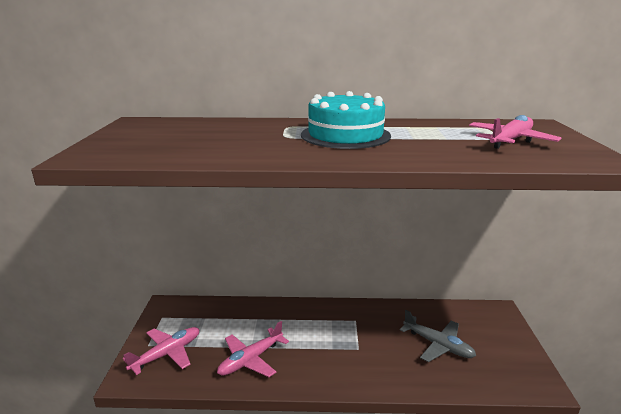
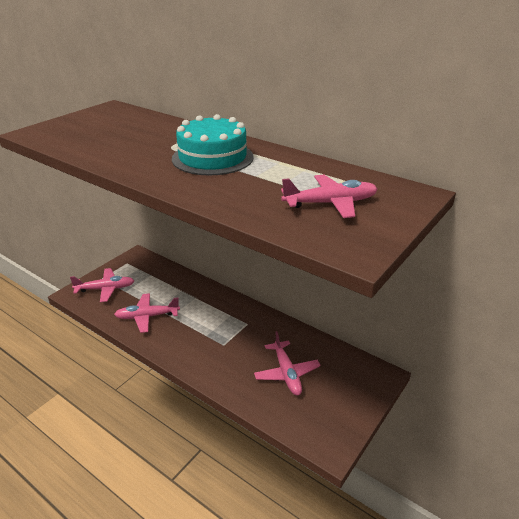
camera: 35 degrees right, 10 degrees up
(438, 345) = (286, 373): grey plane -> pink plane

